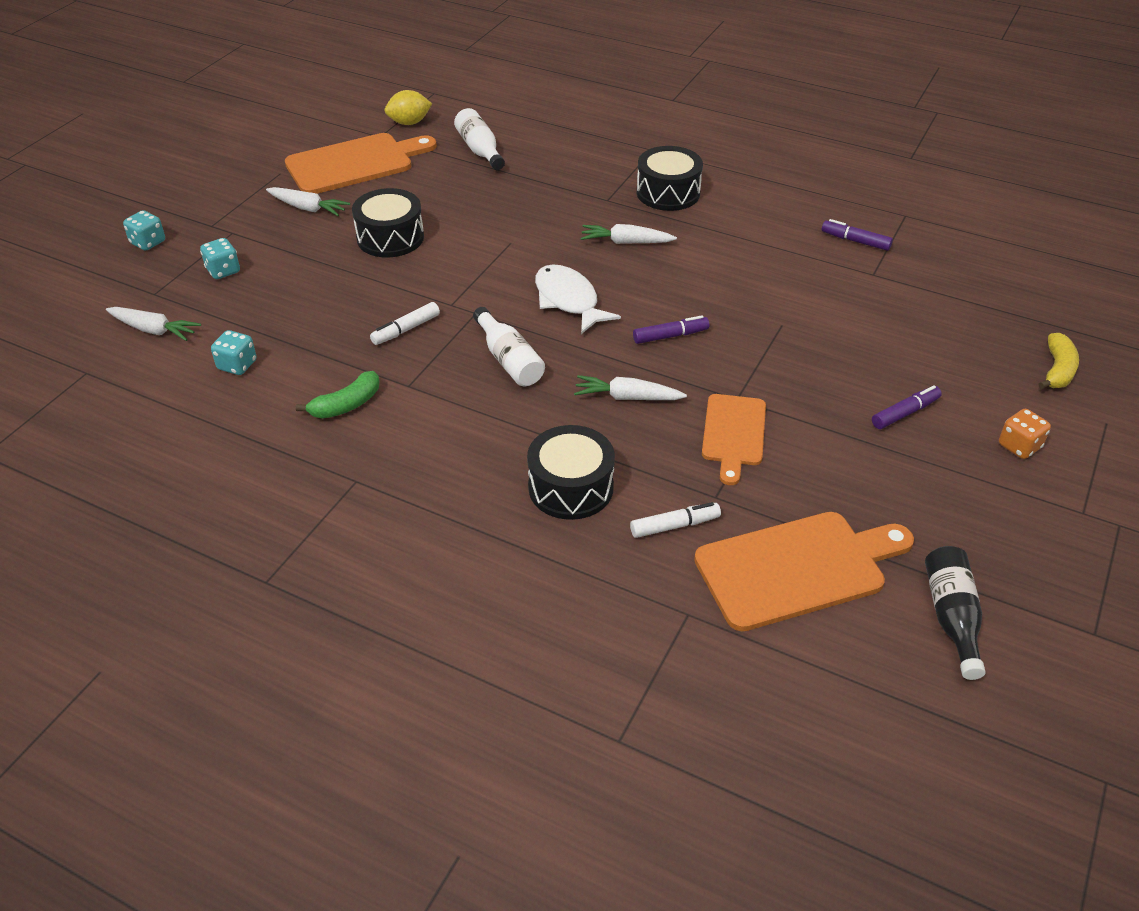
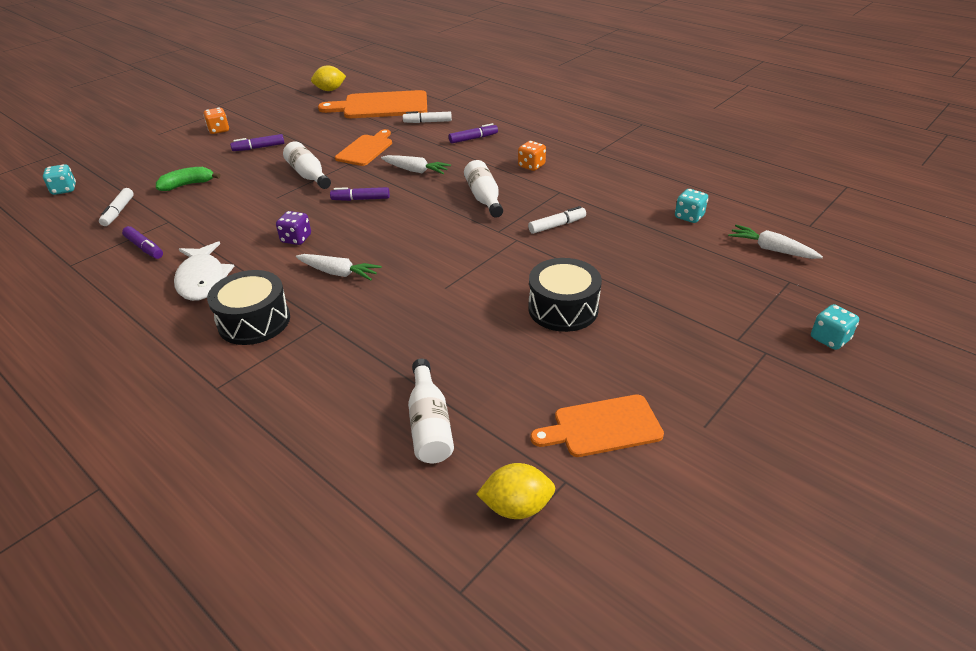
camera: 165 degrees left, 5 degrees down
(223, 271) = (730, 295): turquoise dice -> turquoise dice (64, 190)
(308, 208) = (656, 360): white carrot -> none
(346, 405) = (603, 186): green banana -> green banana (188, 185)
(355, 163) = (602, 427): orange cutting board -> orange cutting board, size x0.62
(457, 432) = (531, 166): none -> orange dice
(568, 300) = (419, 231): white fish -> white fish (202, 279)
(571, 487) = (473, 138): black drum -> purple marker
(703, 272) = (296, 239): none -> purple dice
(775, 367) = (308, 175): none -> white bottle
(948, 277) = (118, 212): none -> white marker
(951, 617) = (330, 90): black bottle -> yellow lemon
(1057, 370) = (142, 156): yellow banana -> none

